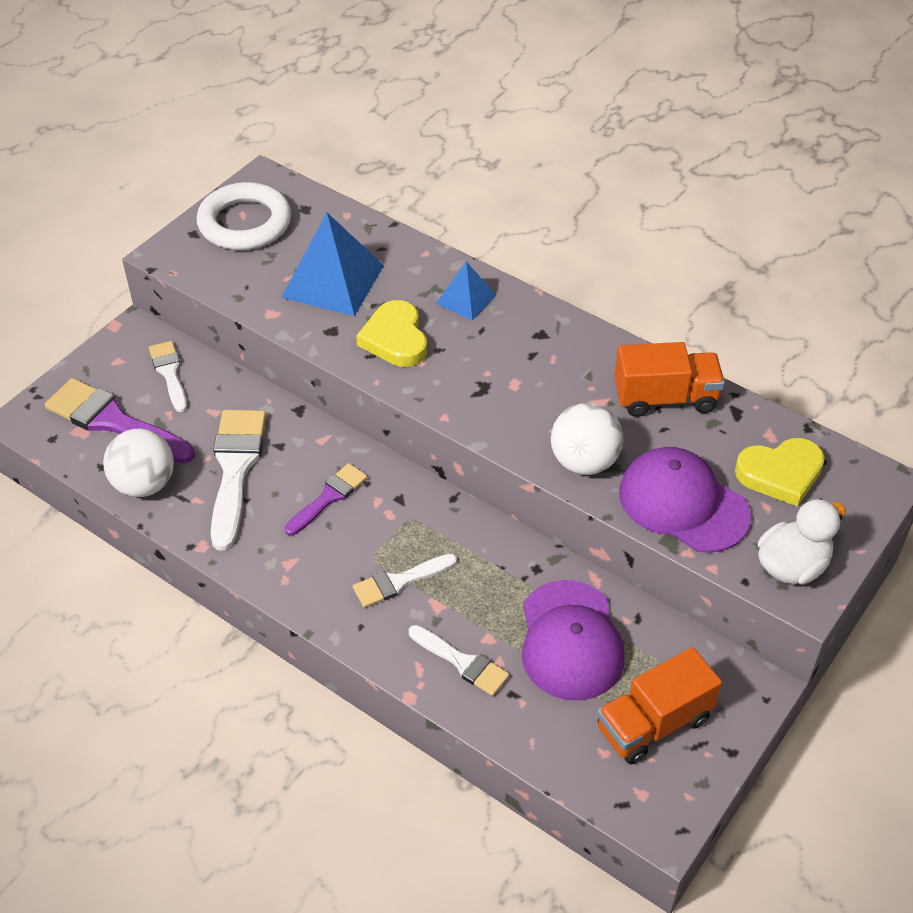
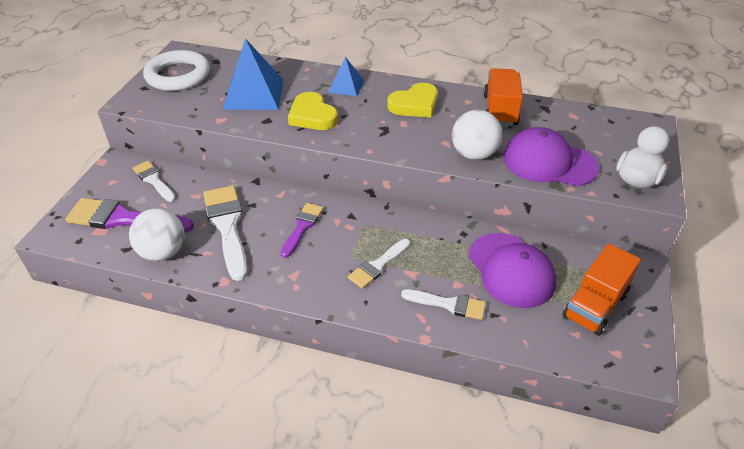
camera: 20 degrees left, 5 degrees down
(665, 398) = (500, 110): orange truck -> orange truck turned 60 degrees counterclockwise
(780, 474) = (593, 133): yellow heart -> yellow heart (414, 104)

